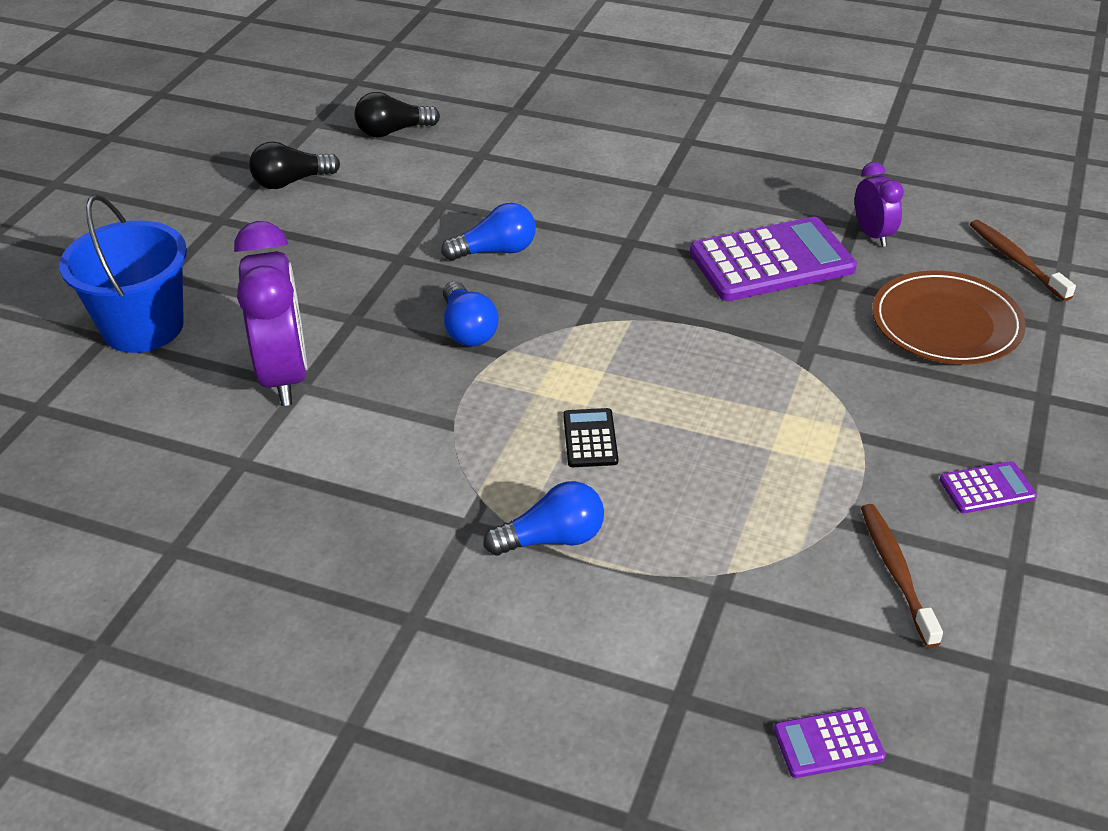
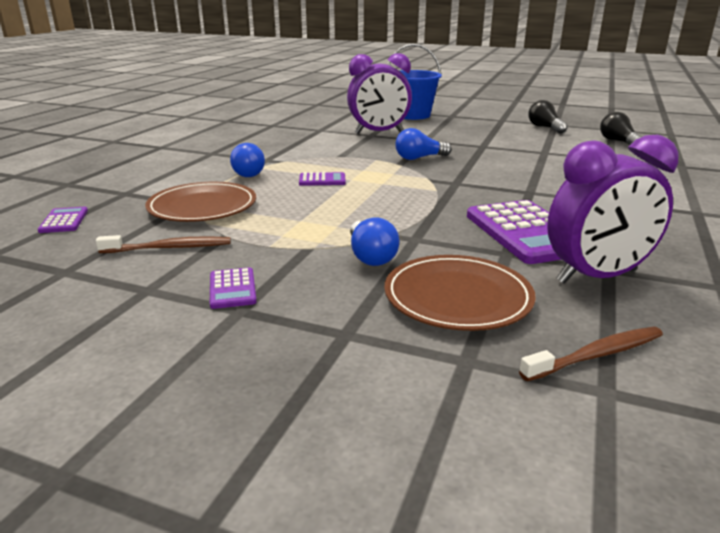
camera: 90 degrees right, 15 degrees down
(496, 251) = (499, 162): blue light bulb -> blue light bulb (370, 256)
(590, 438) = (322, 180): black calculator -> purple calculator
(733, 569) = (202, 207): none -> brown plate
(873, 235) = (596, 276): purple clock -> purple clock, size x1.91

